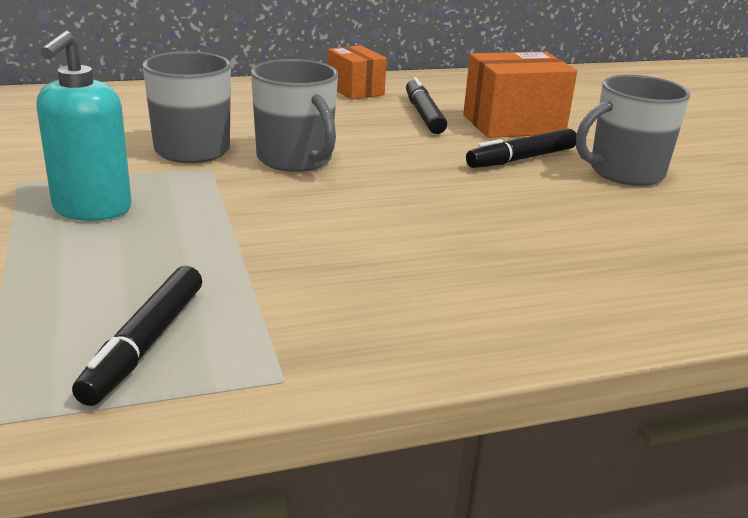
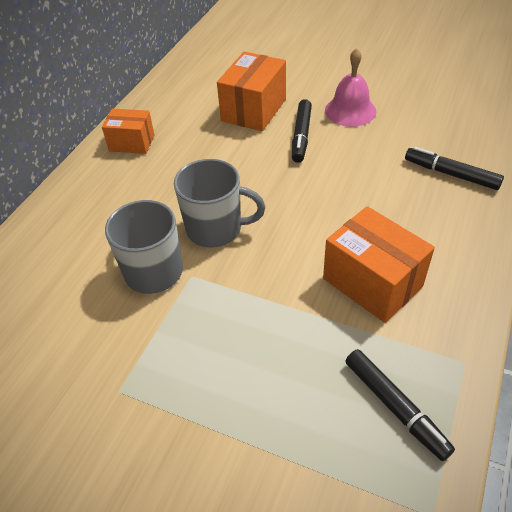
camera: 45 degrees left, 20 degrees up
(92, 209) = (202, 365): turquoise soap dispenser -> none
(342, 270) = (372, 282): none -> orange box
(423, 115) = (203, 136): black marker -> black marker (451, 174)
(624, 172) = (350, 111): grey mug -> pink bell

